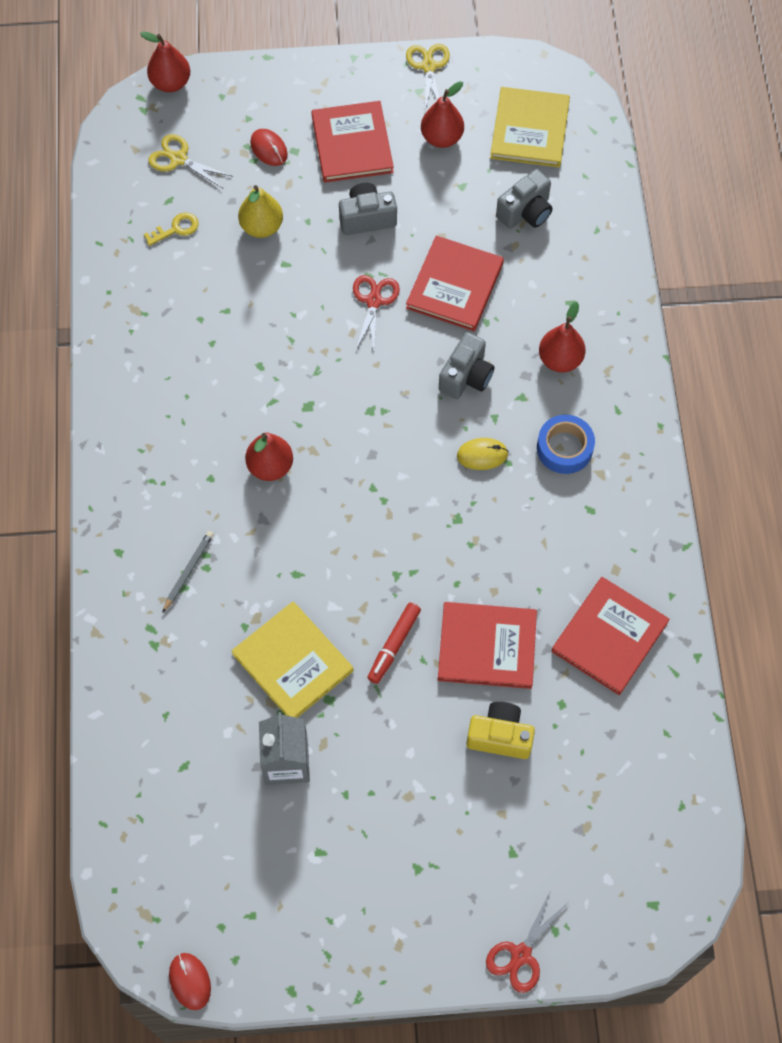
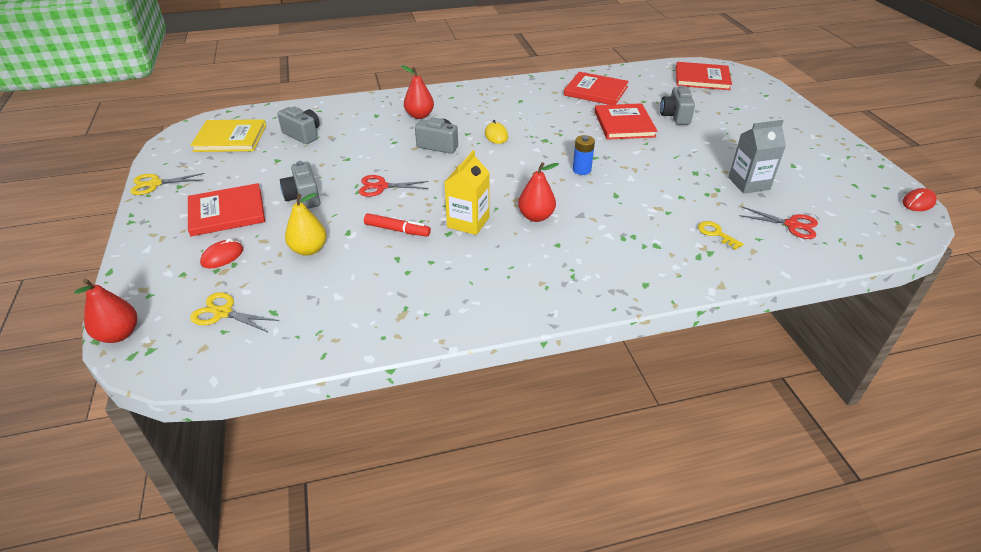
camera: 100 degrees left, 25 degrees down
(176, 229) = (308, 301): yellow key -> yellow key (716, 234)
(178, 159) = (223, 313): yellow scissors -> yellow scissors turned 90 degrees clockwise
(189, 571) = (641, 244): grey pencil -> none
(276, 389) = (468, 222): none -> yellow carton
(292, 662) = (680, 189): yellow book -> none
(366, 548) = (581, 170): none -> blue battery
(394, 645) = (643, 153): red marker -> red marker (397, 230)
(442, 138) = (230, 172): red pear -> none
(454, 285) = (365, 155): red book -> red book (702, 78)
(500, 736) = (675, 116): yellow camera -> grey camera
(521, 955) = (787, 102): red scissors -> red scissors (791, 225)
(564, 448) = (482, 110): blue tape -> none

